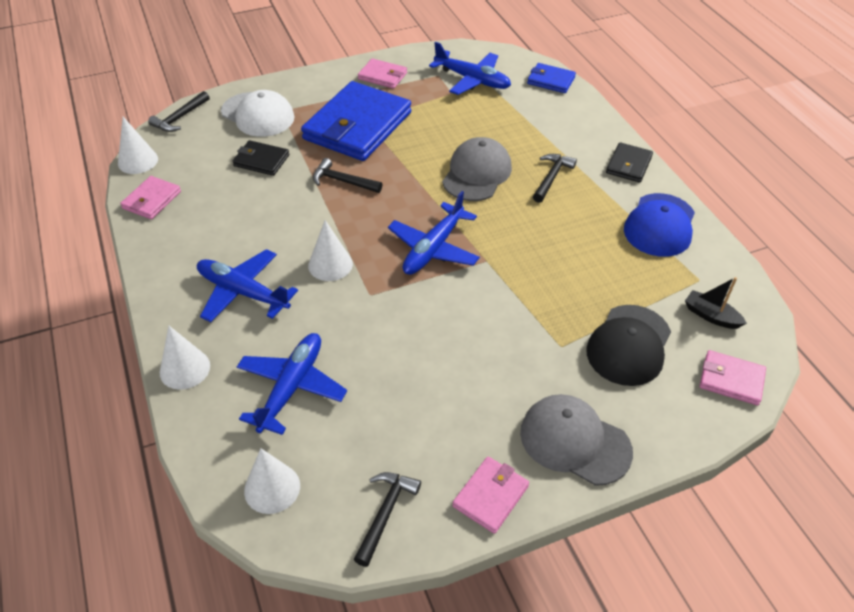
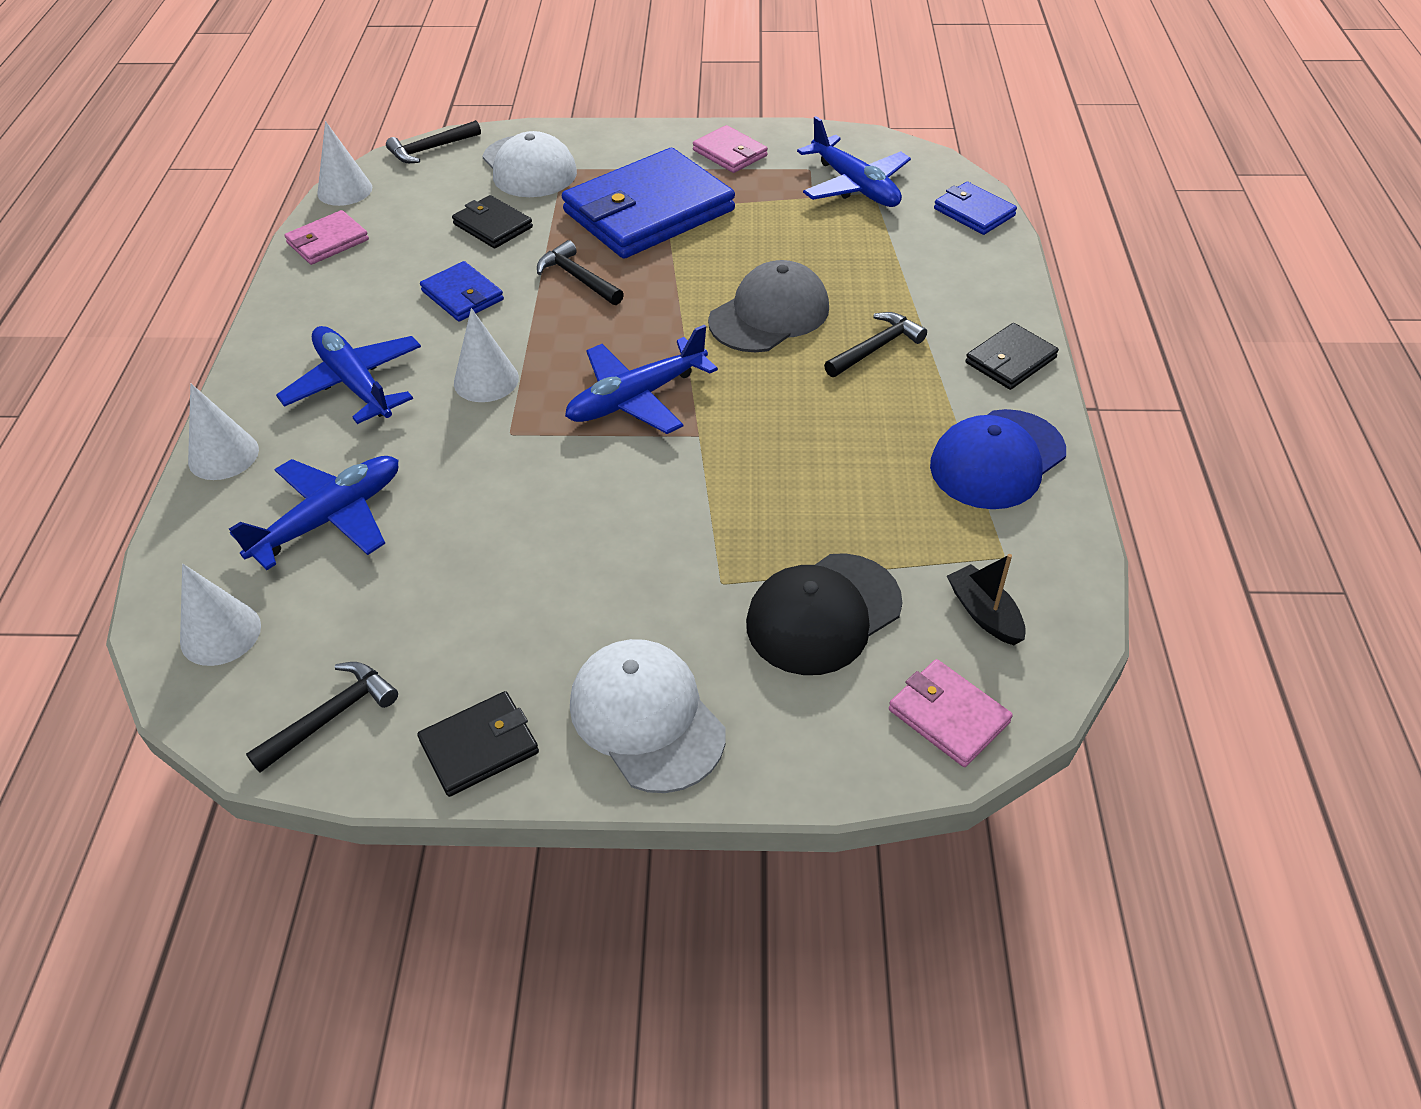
camera: 25 degrees right, 0 degrees up
(274, 212) = (462, 295): none -> blue wallet
(490, 496) = (479, 746): pink wallet -> black wallet
(574, 441) = (646, 718): grey cap -> white cap

